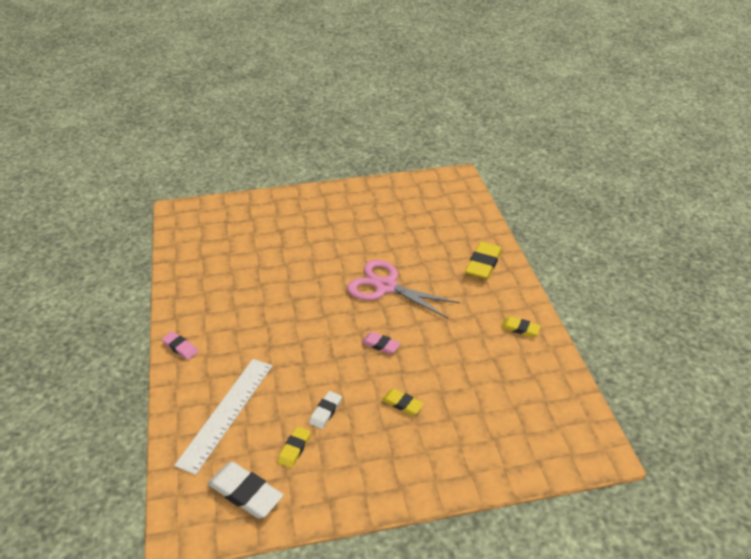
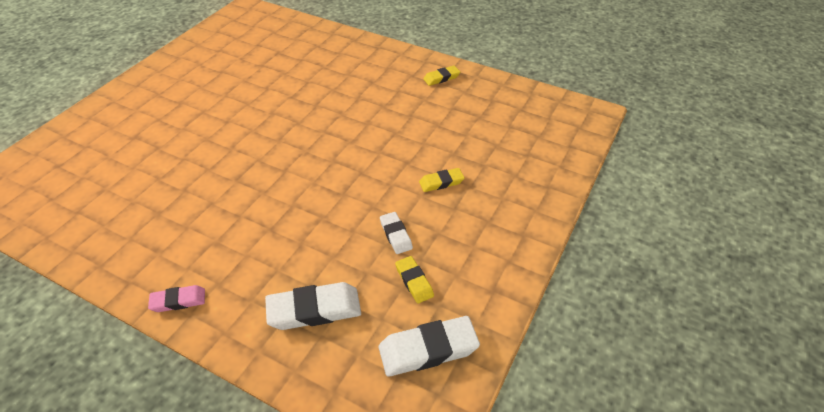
camera: 50 degrees left, 5 degrees up
(226, 413) = (314, 310): white ruler -> white eraser
(381, 345) = (364, 157): pink eraser -> none
(386, 286) = (304, 115): pink scissors -> none
(483, 264) = (355, 54): yellow eraser -> none

